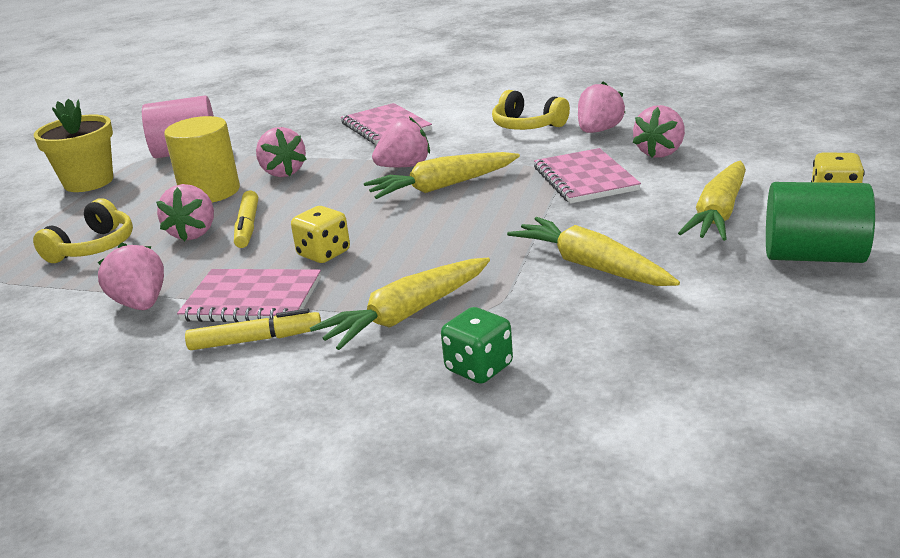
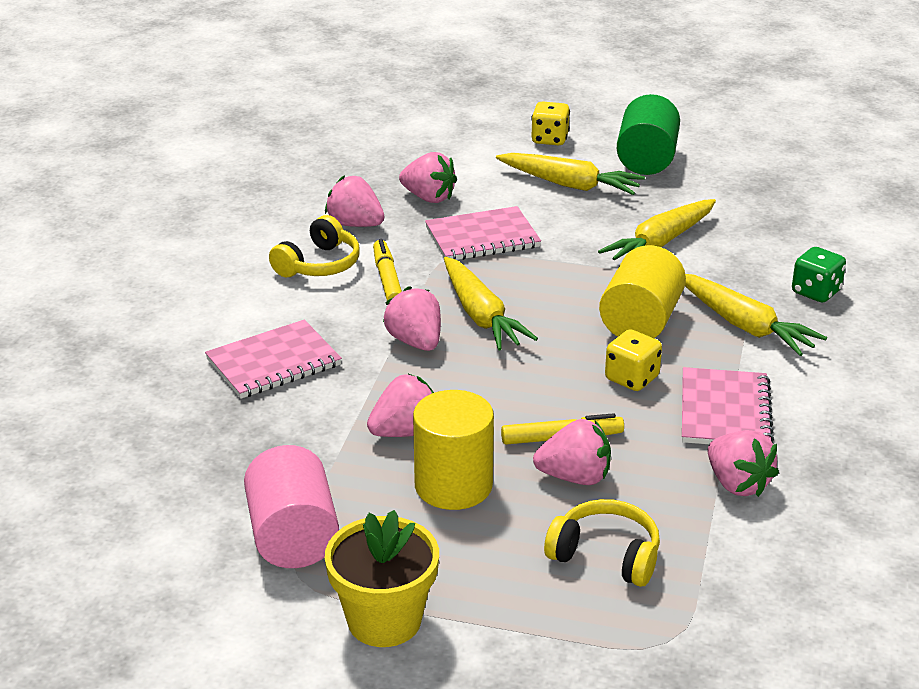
camera: 95 degrees left, 5 degrees up
(141, 304) = (737, 484): pink strawberry -> pink strawberry turned 90 degrees counterclockwise
(255, 340) = (794, 400): yellow marker -> yellow marker (387, 279)
(423, 257) = (640, 321): none -> yellow cylinder

